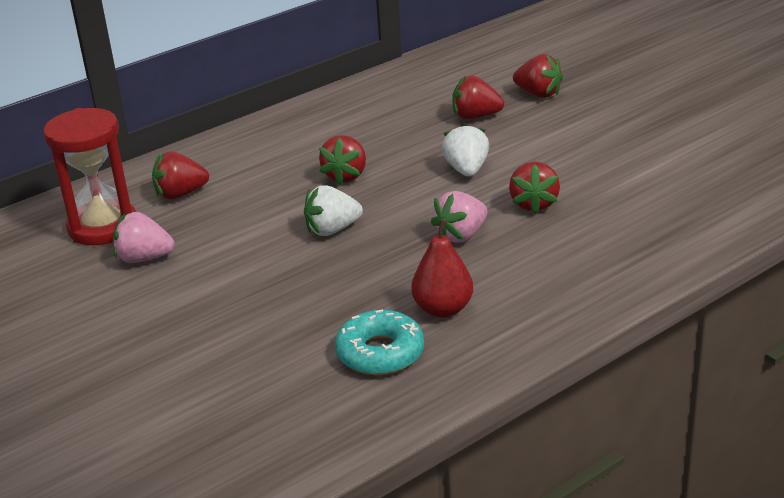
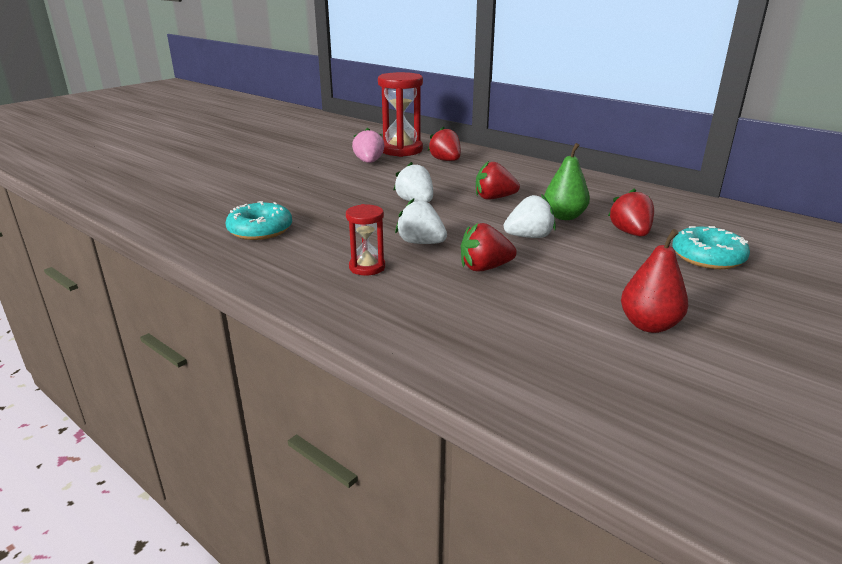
camera: 75 degrees right, 5 degrees down
(420, 142) = (564, 216): none -> green pear
(443, 309) = (313, 245): red pear -> red pear (649, 325)
(461, 235) = (421, 243): pink strawberry -> white strawberry
(515, 273) = (367, 267): none -> red hourglass
(538, 94) = (707, 257): red strawberry -> turquoise donut

